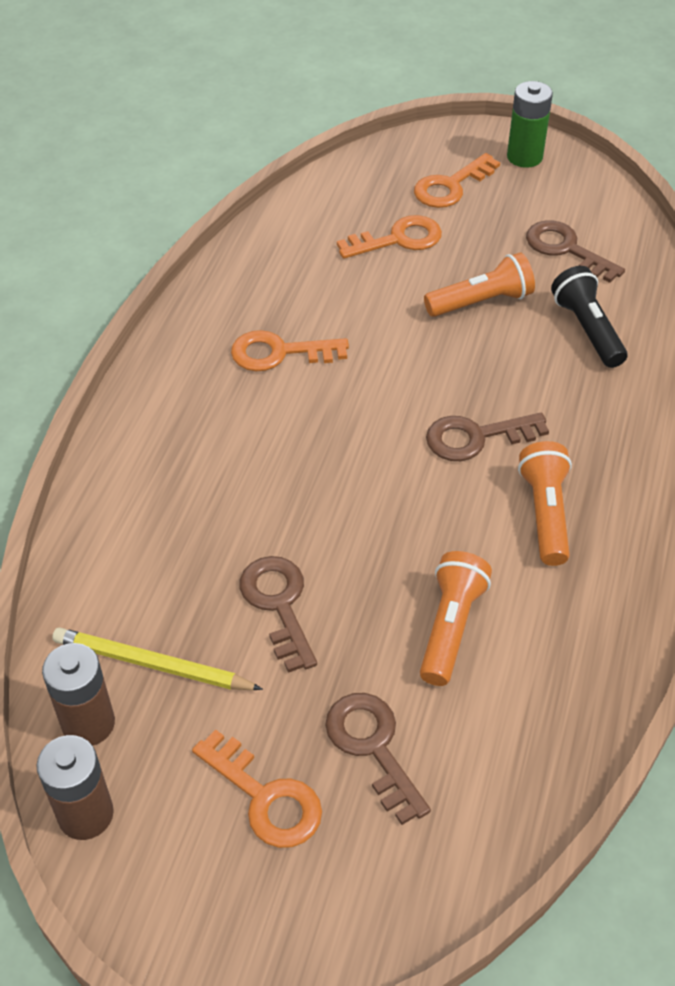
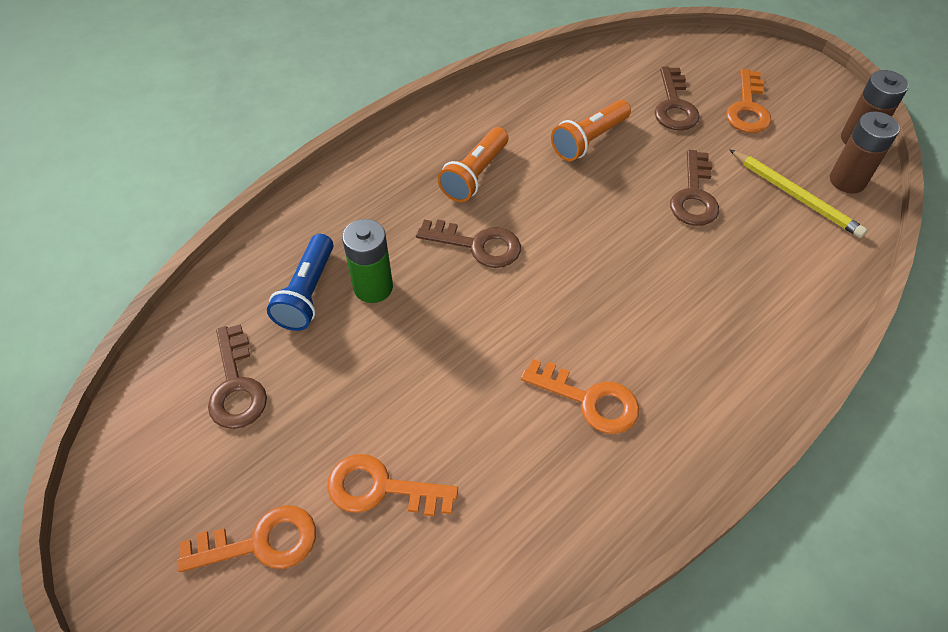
camera: 150 degrees left, 5 degrees up
(265, 797) = (748, 108): orange key -> orange key turned 150 degrees counterclockwise
(481, 302) = (367, 365): orange flashlight -> none
(524, 157) = (139, 546): green battery -> green battery (373, 287)
(587, 329) = (307, 293): black flashlight -> blue flashlight

